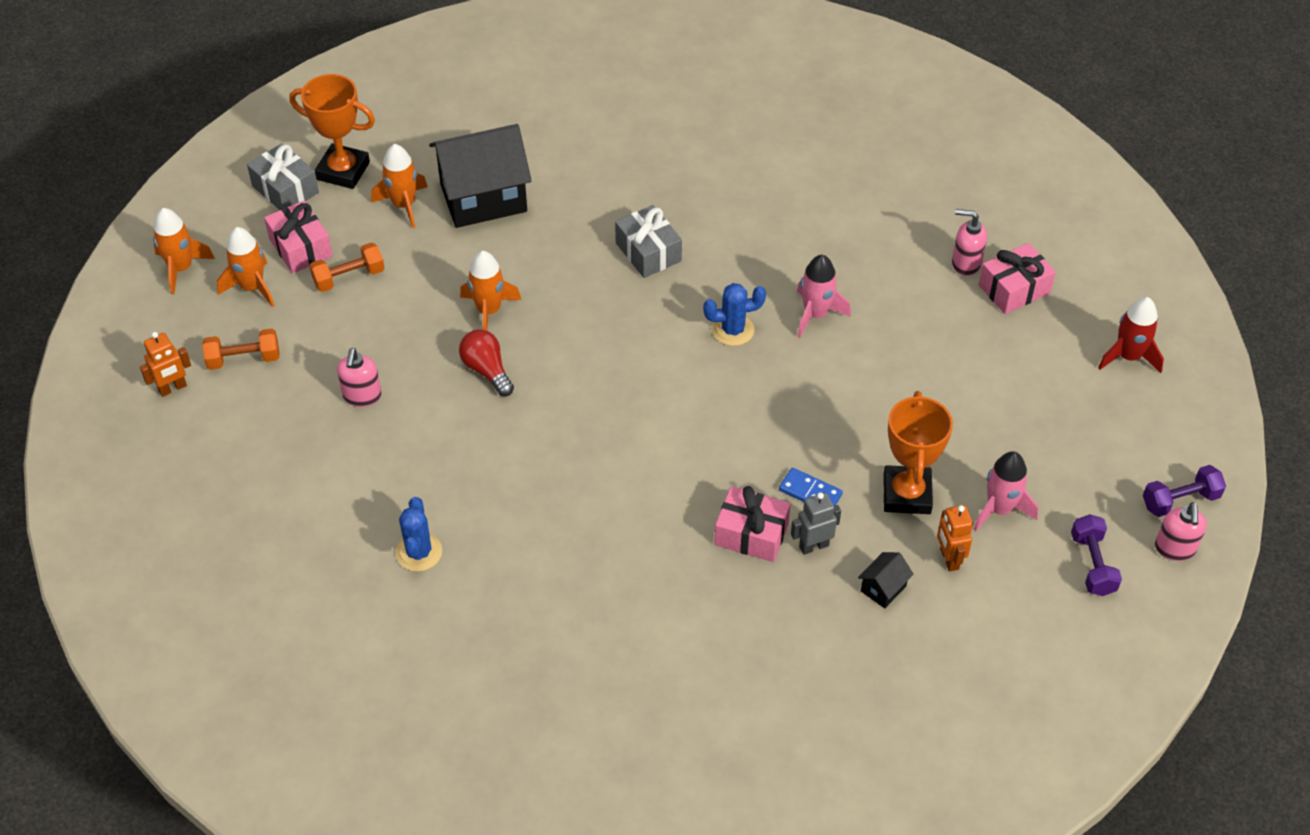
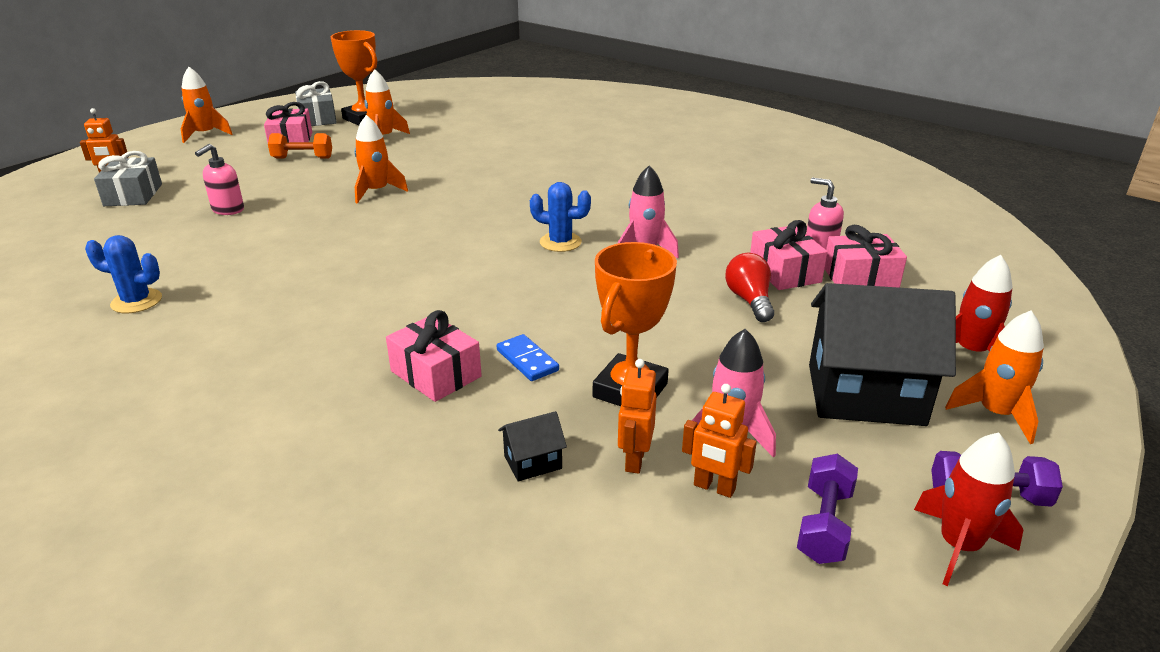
camera: 25 degrees right, 20 degrees down
(244, 359) = (179, 176): orange dumbbell -> none
(252, 287) = (235, 150): orange rocket -> orange rocket (995, 414)
(419, 552) = (136, 301): blue cactus -> blue cactus turned 75 degrees clockwise
(483, 198) = (442, 145): black house -> black house (865, 394)
(487, 370) = (335, 218): red light bulb -> red light bulb (749, 300)
(648, 252) = (534, 190): grey gift -> grey gift (133, 195)
(813, 546) = (490, 402): grey robot -> none
(950, 304) = (784, 272): none -> pink gift
(1012, 561) = (714, 487): none -> orange robot
(1175, 549) = (959, 546): pink soap dispenser -> red rocket

